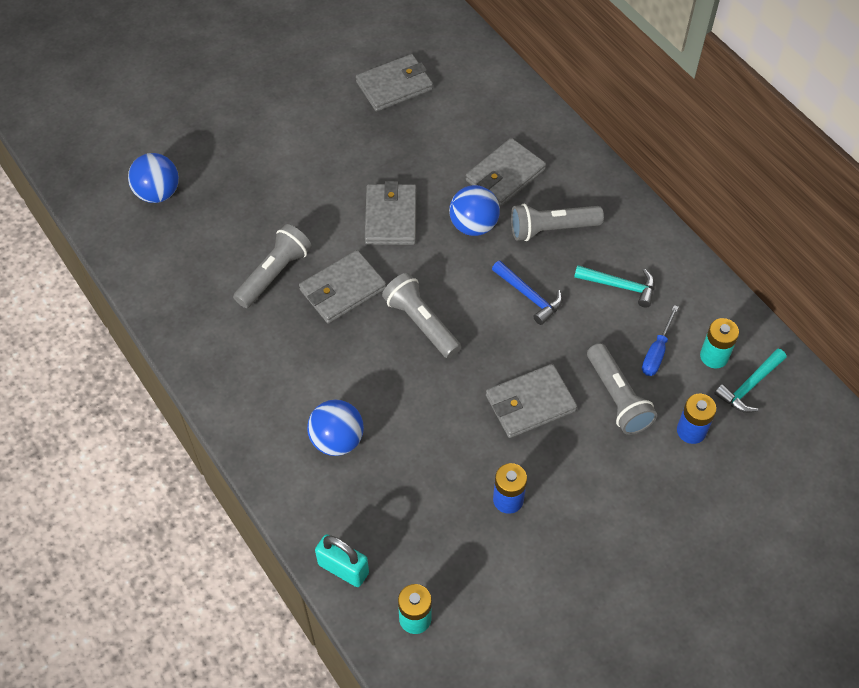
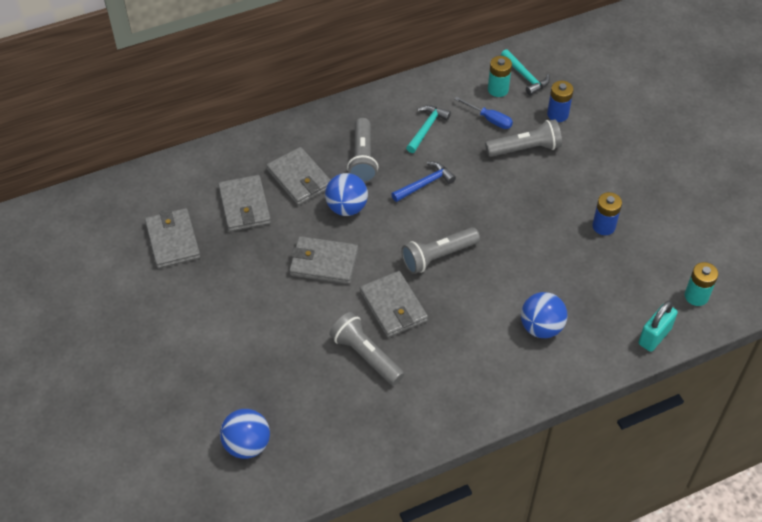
camera: 80 degrees left, 5 degrees down
(530, 403) = (523, 200): grey wallet -> grey wallet (244, 206)

